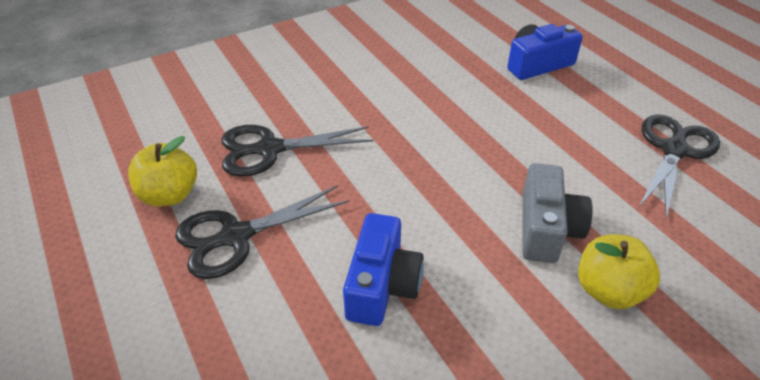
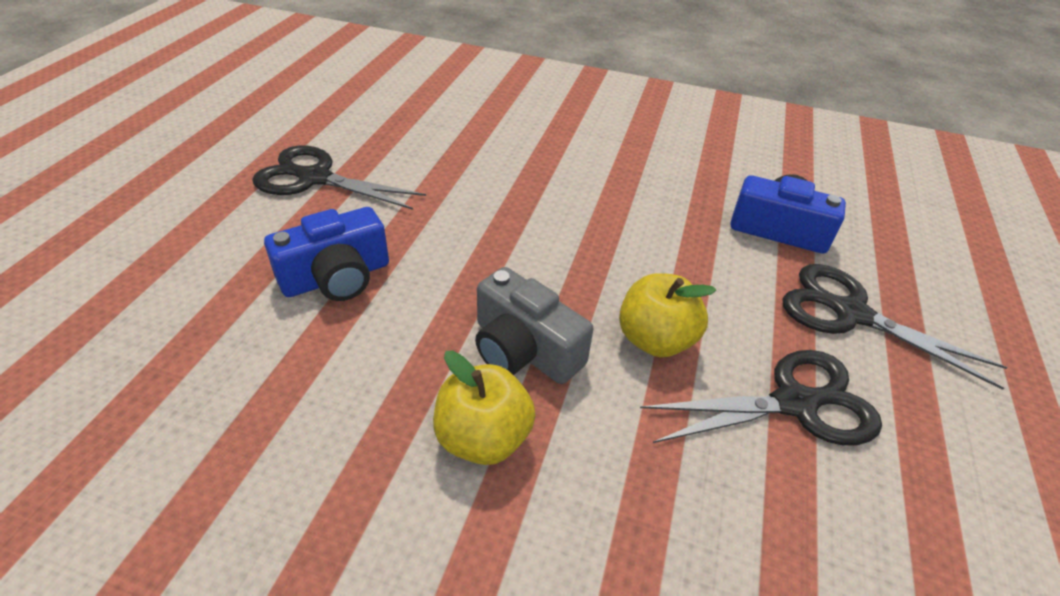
camera: 45 degrees right, 0 degrees up
(169, 195) = (325, 129): yellow apple -> yellow apple (655, 340)
(269, 149) = (428, 142): black scissors -> black scissors (849, 313)
(546, 229) = (524, 349): grey camera -> grey camera turned 75 degrees clockwise

